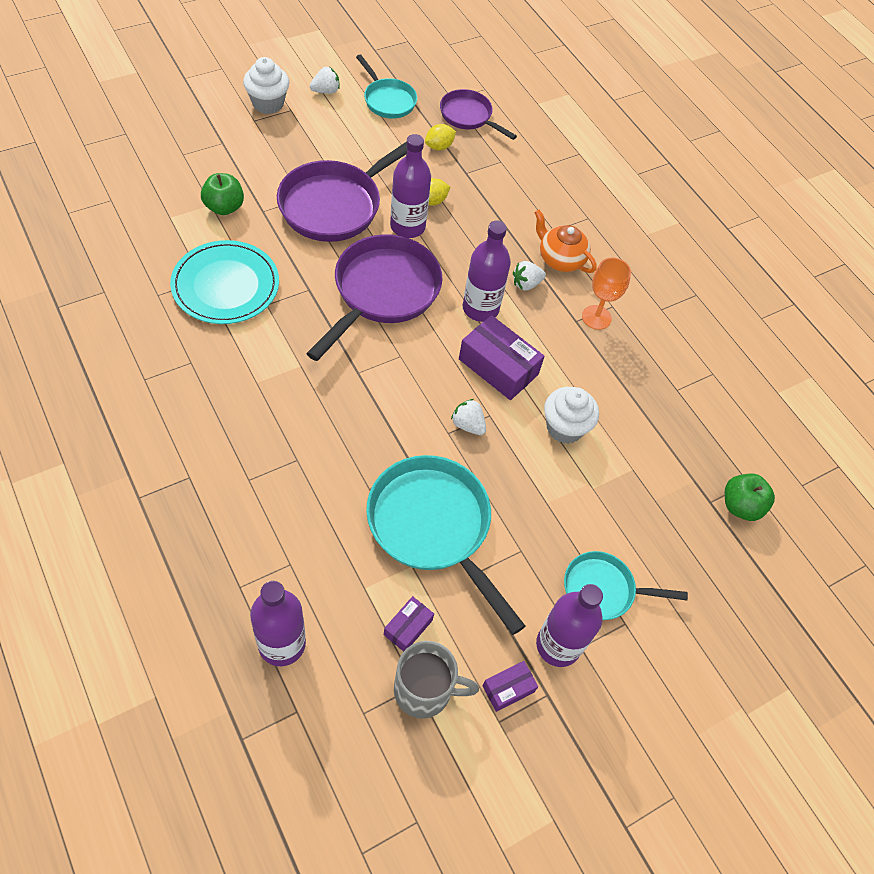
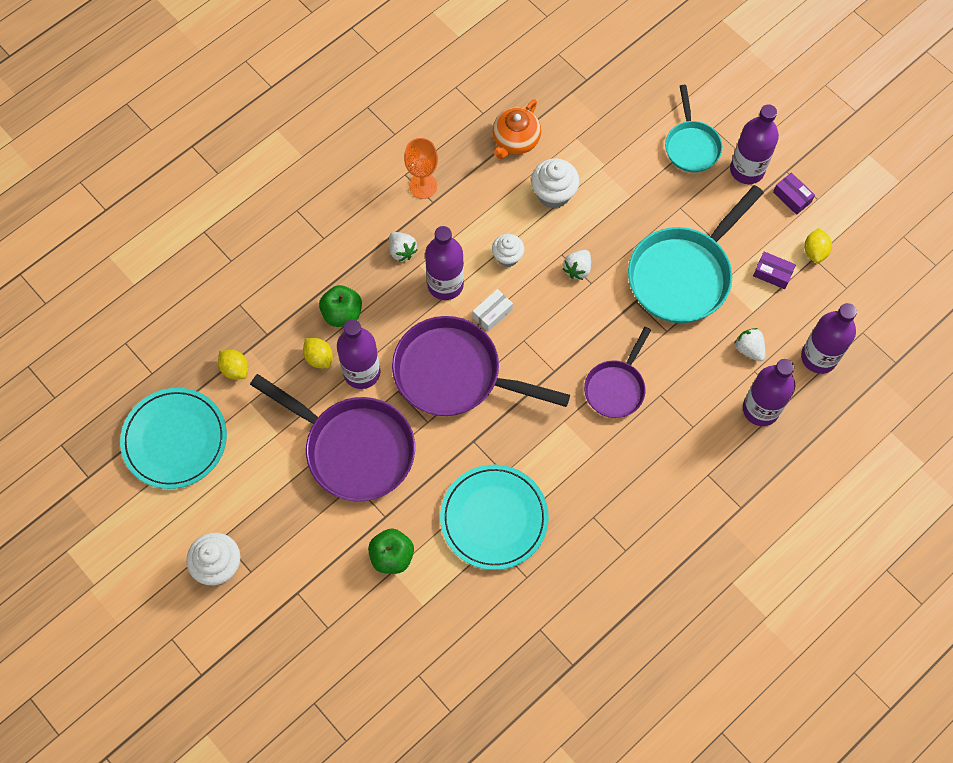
camera: 95 degrees left, 10 degrees up
(242, 555) = (760, 409): none -> purple bottle
(326, 91) = (178, 510): white strawberry -> white strawberry (749, 349)
(387, 100) = (175, 440): turquoise pan -> turquoise plate
(424, 690) = (815, 251): grey mug -> yellow lemon
(438, 338) = (492, 313): none -> white box
(468, 116) = (177, 350): purple pan -> purple pan (616, 387)
(498, 367) = (507, 257): purple box -> white cupcake
(560, 259) = (360, 227): orange teapot -> orange teapot (515, 140)
(740, 506) = (582, 58): green apple -> green apple (342, 314)

